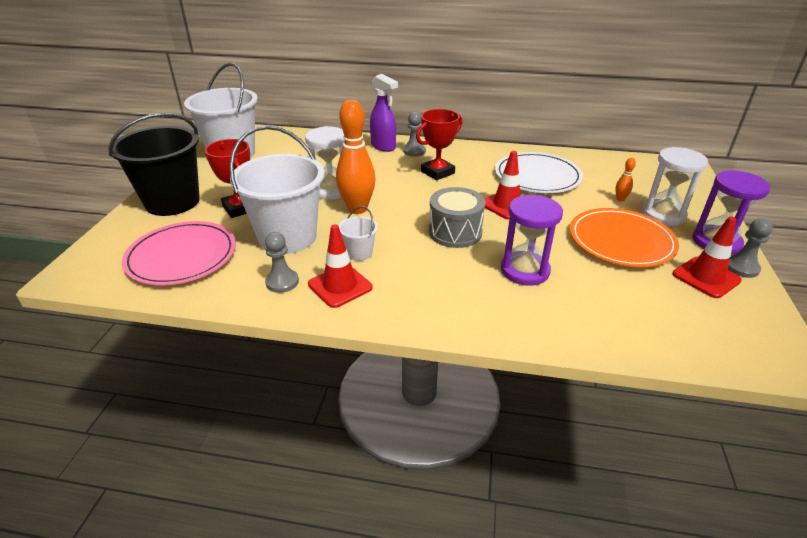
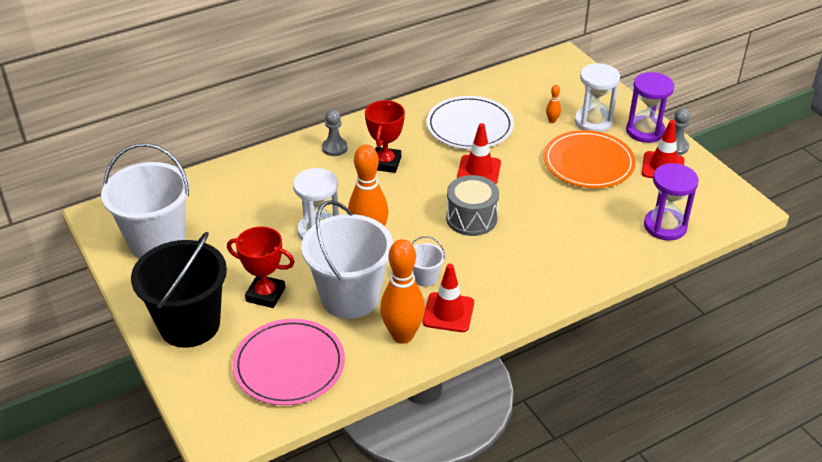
camera: 40 degrees left, 5 degrees up
(282, 282) = (402, 335): grey pawn -> orange bowling pin
(383, 147) = (299, 156): purple spray bottle -> none
(525, 270) = (554, 225): purple hourglass -> purple hourglass (665, 226)

